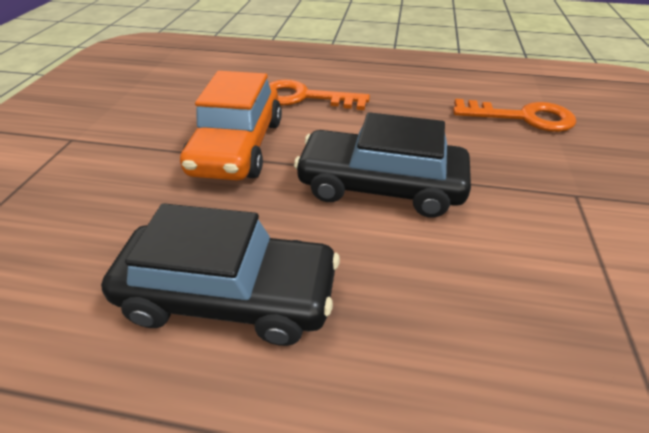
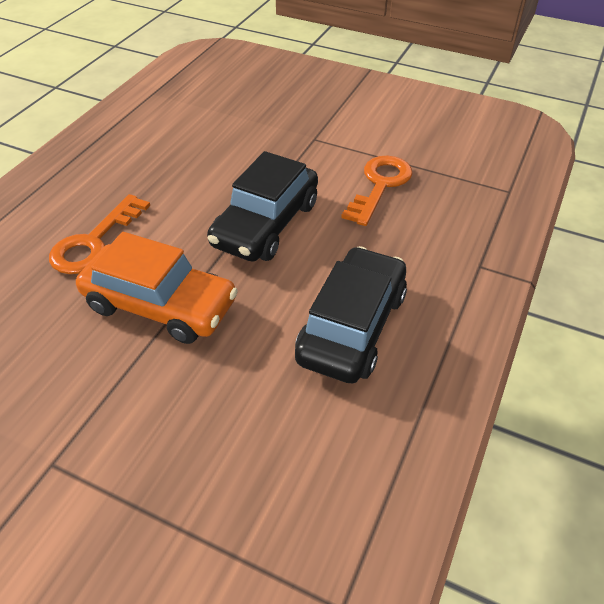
camera: 75 degrees left, 5 degrees up
(522, 117) = (215, 124): orange key -> orange key (380, 185)

